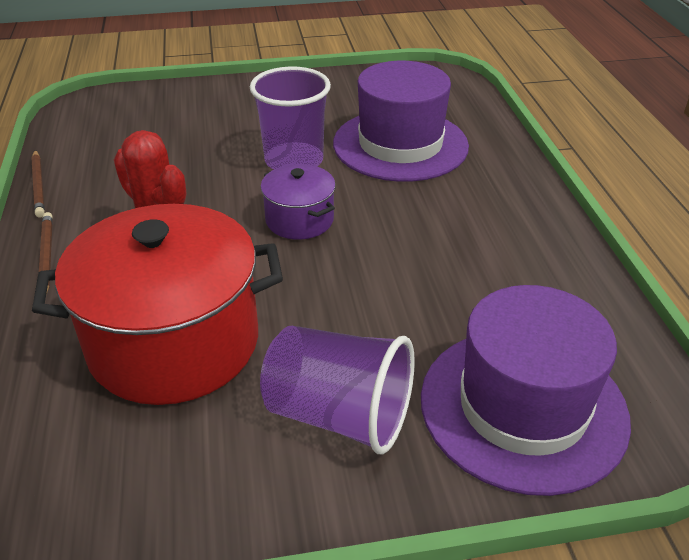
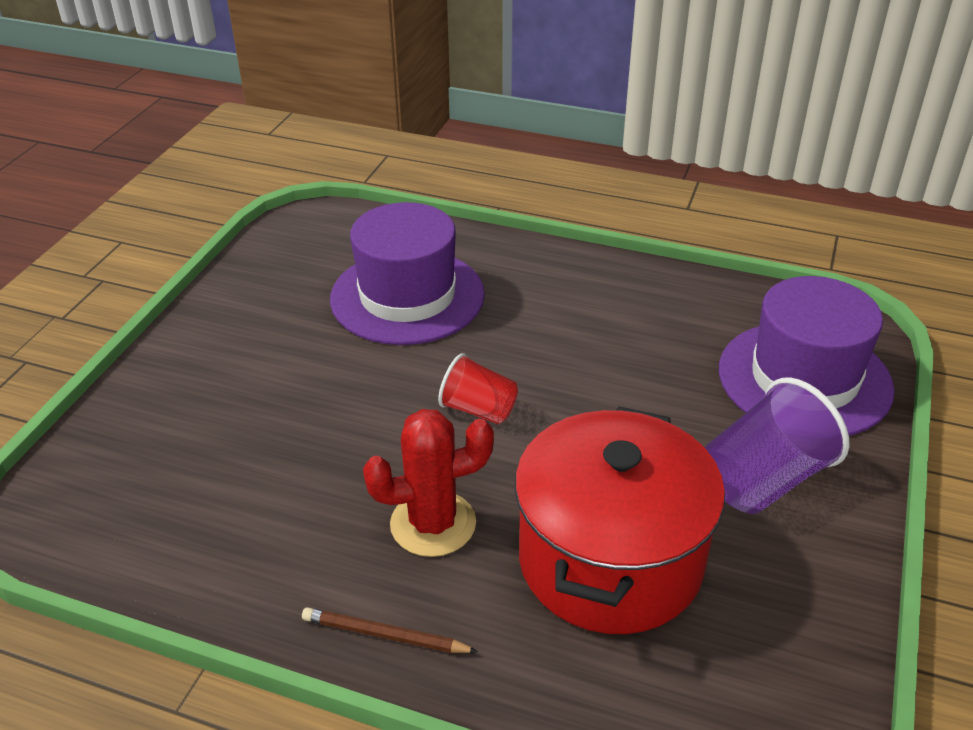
camera: 60 degrees left, 0 degrees up
(39, 185) = (213, 612): brown pencil -> none
(294, 160) = (367, 377): purple cup -> none
(299, 220) = (478, 410): purple pot -> red cup

